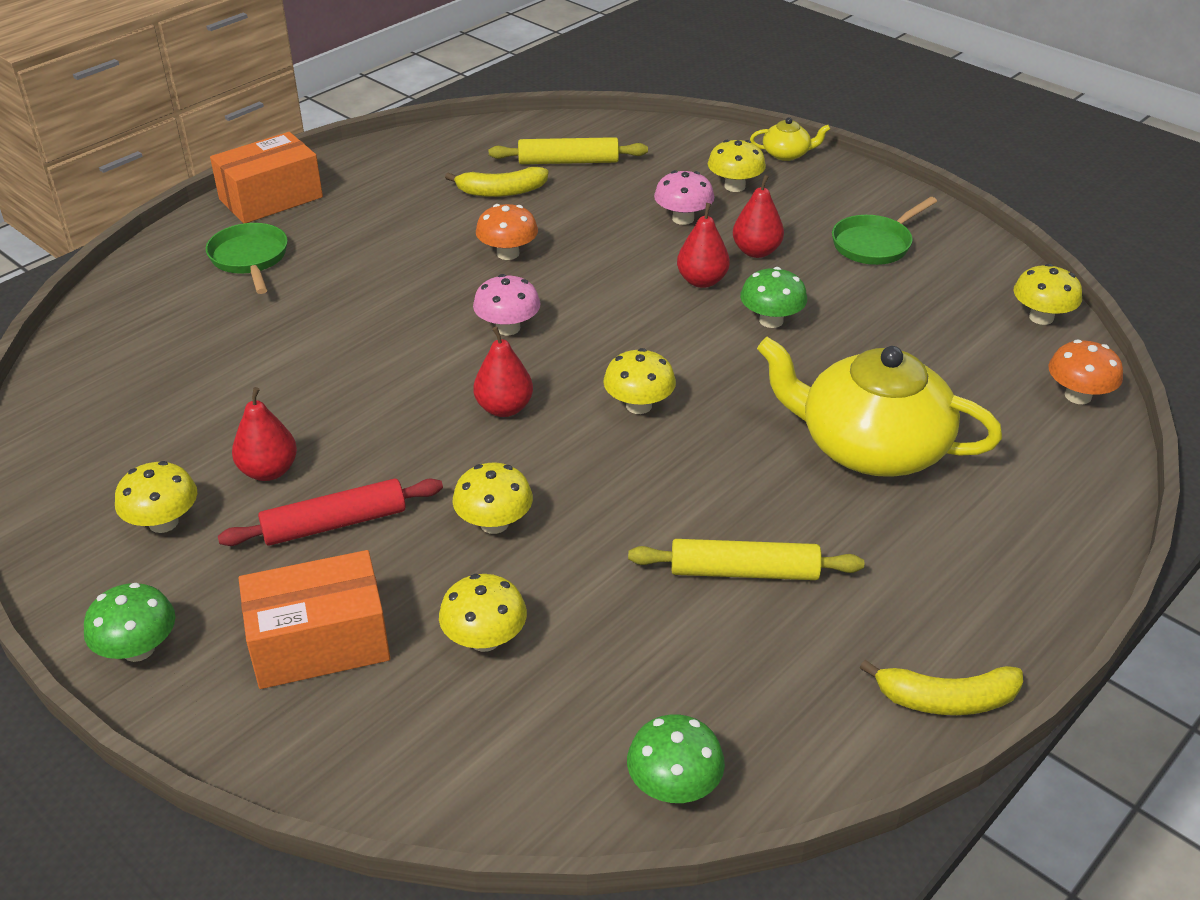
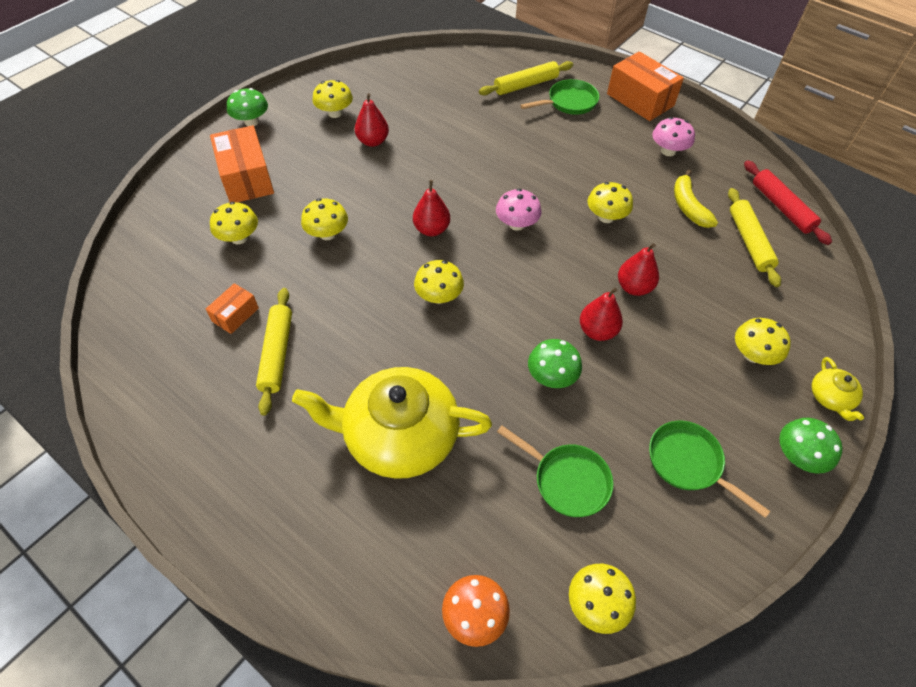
camera: 85 degrees right, 15 degrees up
(185, 295) = (526, 85): none -> yellow rolling pin
(334, 523) = (331, 171): red rolling pin -> red rolling pin (781, 207)
(508, 253) = (606, 217): orange mushroom -> yellow mushroom
(665, 628) = (235, 315): none -> orange box
(674, 786) = (125, 320): green mushroom -> green mushroom (798, 456)
(683, 219) = (686, 318): pink mushroom -> pink mushroom (668, 151)
(756, 251) = (650, 369): red pear -> red pear (634, 287)
(870, 446) = (399, 436): yellow teapot -> yellow teapot turned 105 degrees counterclockwise
(909, 322) = (567, 480): none -> green pan
(946, 699) = (154, 460): yellow banana -> none

